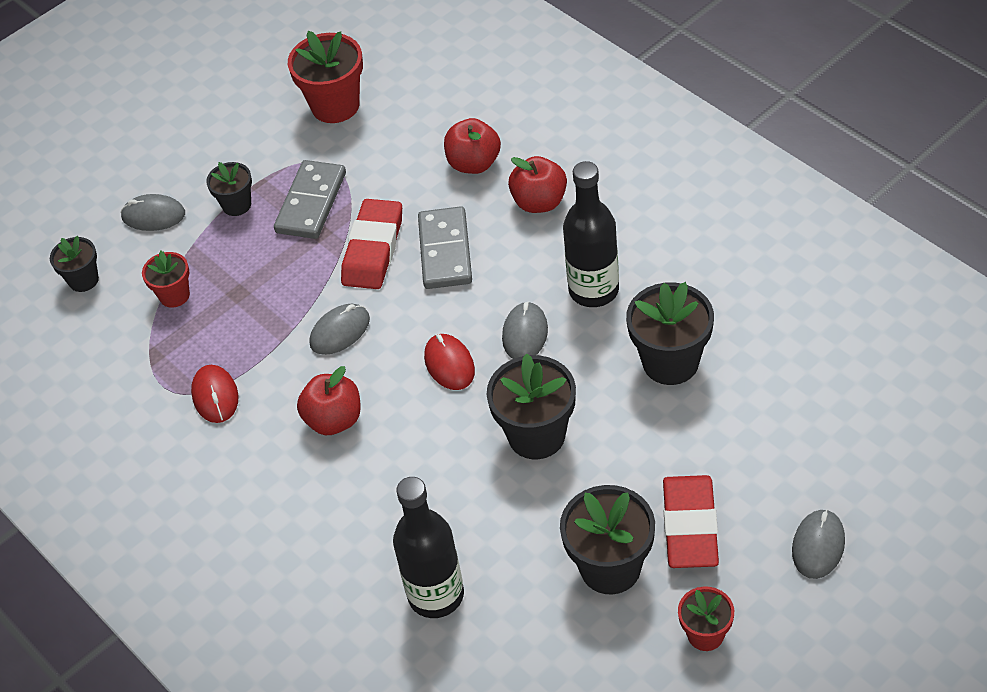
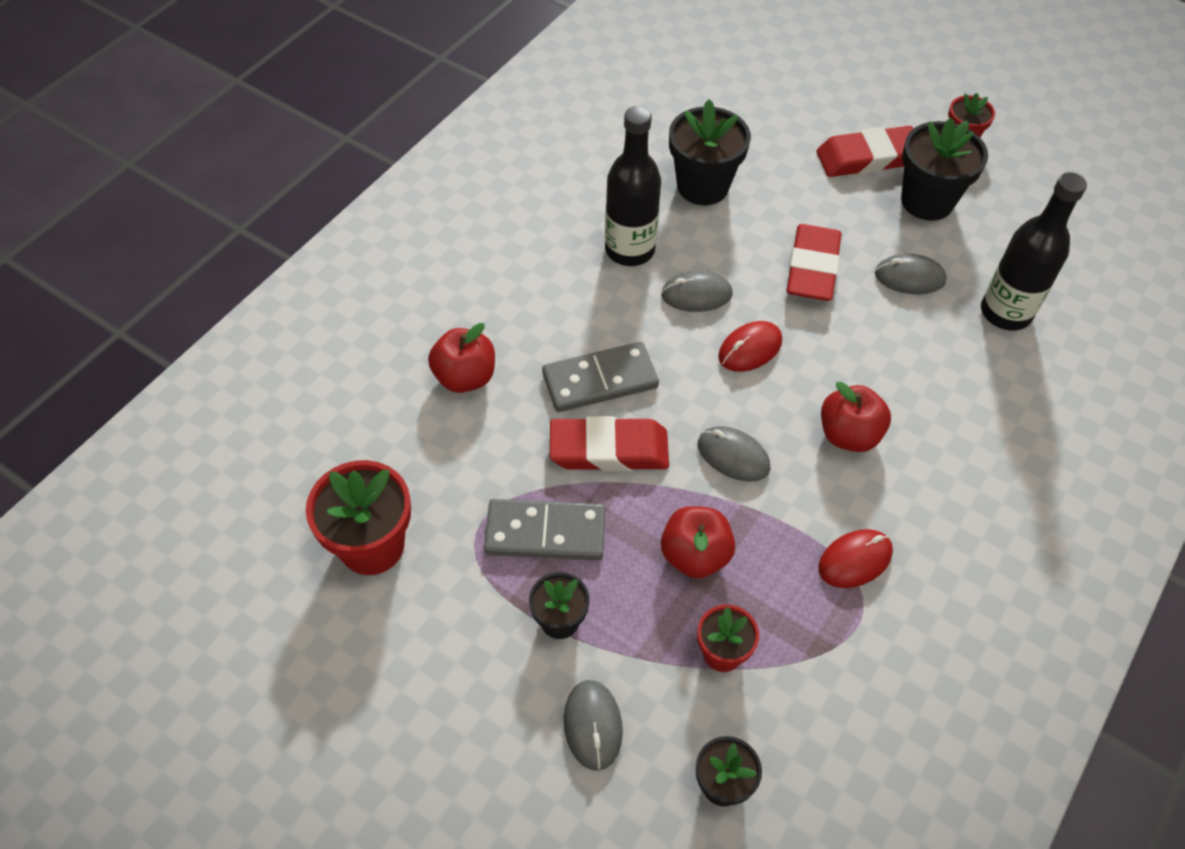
camera: 110 degrees left, 5 degrees up
(536, 435) = (812, 268): black flower pot -> red eraser
(539, 202) = (517, 309): red apple -> red apple (695, 555)
(818, 546) = (856, 86): grey mouse -> grey mouse (909, 277)

